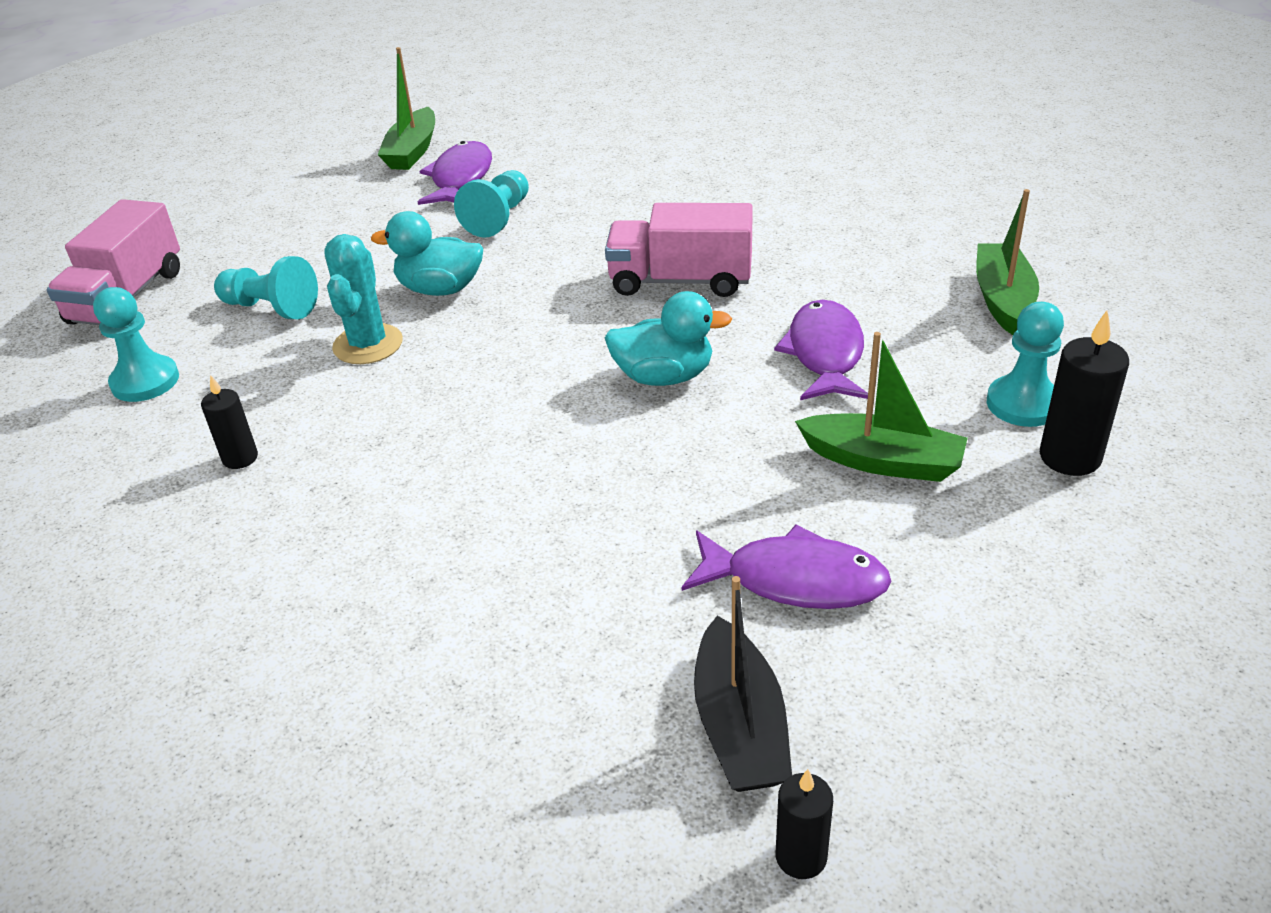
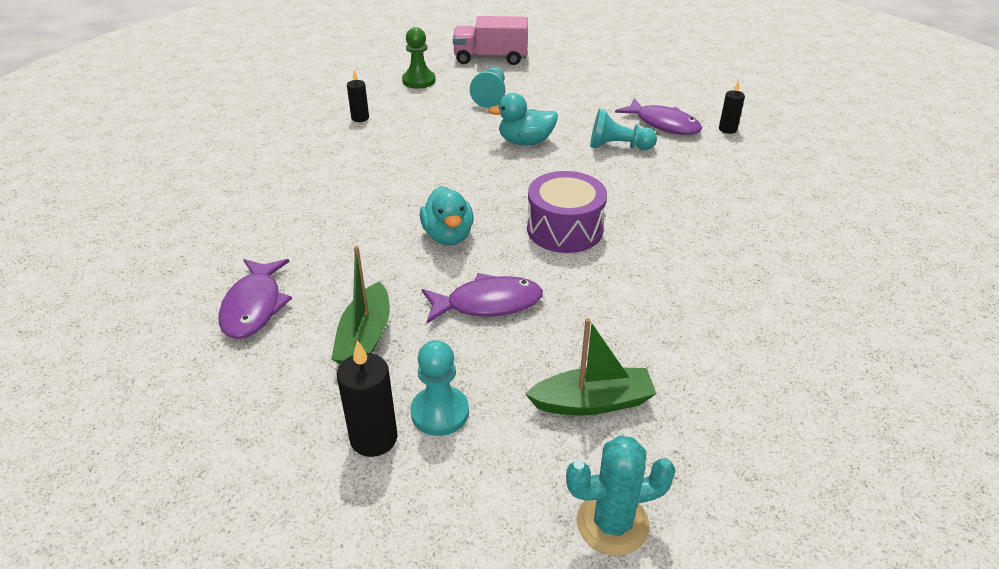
camera: 75 degrees right, 0 degrees up
(145, 381) = (419, 81): turquoise pawn -> green pawn
(368, 344) = (462, 131): turquoise cactus -> turquoise cactus (612, 523)
(412, 151) = (691, 101): green boat -> none
(440, 289) = (525, 142): turquoise duck -> turquoise duck turned 90 degrees counterclockwise
(460, 178) = (663, 124): purple fish -> purple fish turned 45 degrees clockwise
(680, 281) = (564, 229): pink truck -> purple drum
(740, 726) = (150, 295): black boat -> none
(801, 857) = (64, 322): black candle -> black candle (727, 129)

